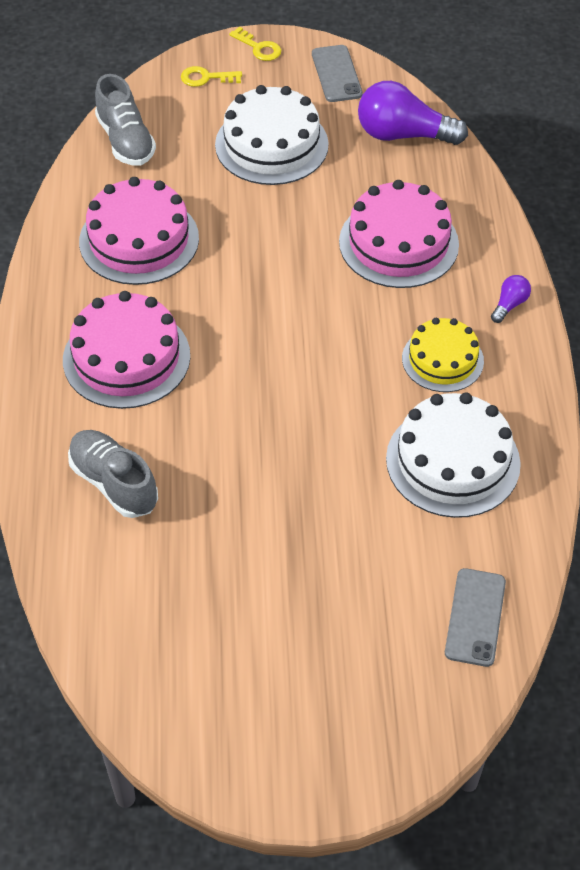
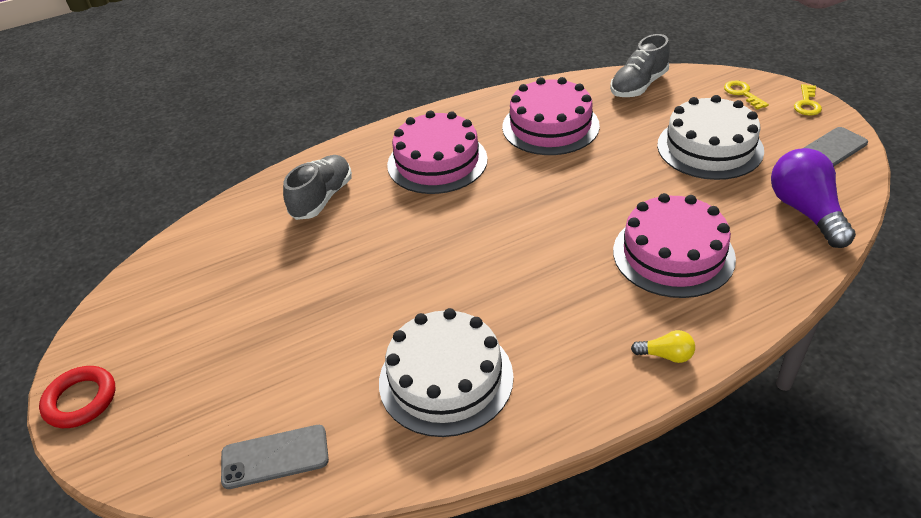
camera: 70 degrees right, 10 degrees down
(309, 783) = (80, 400): none -> red ring
(442, 360) = (560, 330): yellow cake -> none
(509, 305) = (666, 355): purple light bulb -> yellow light bulb

